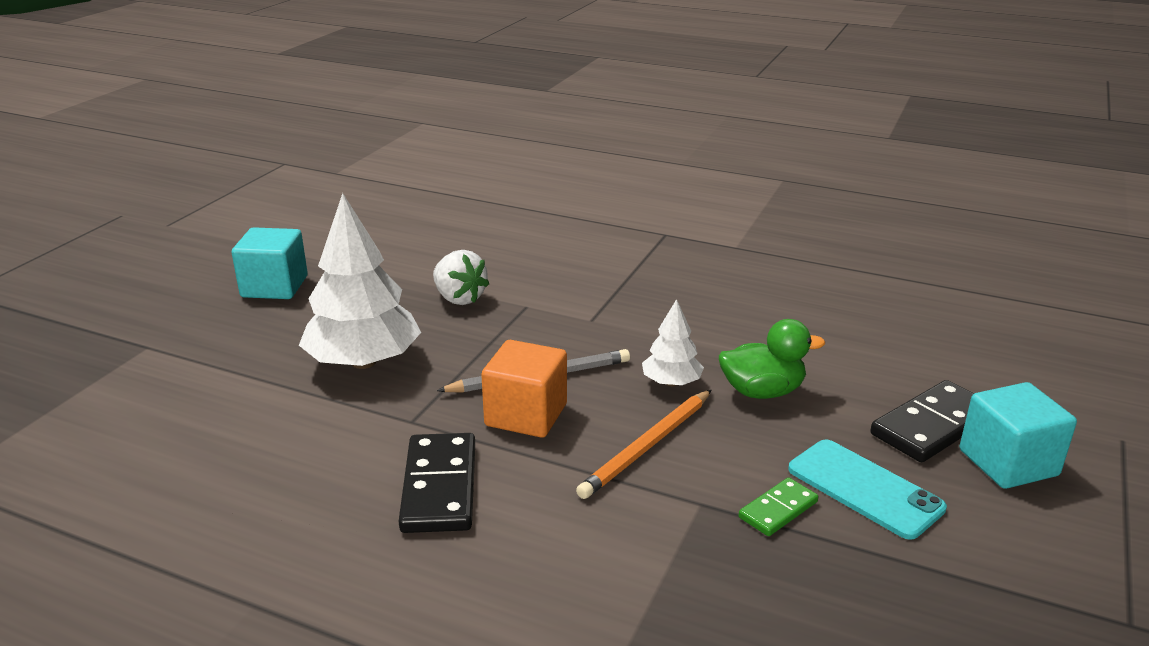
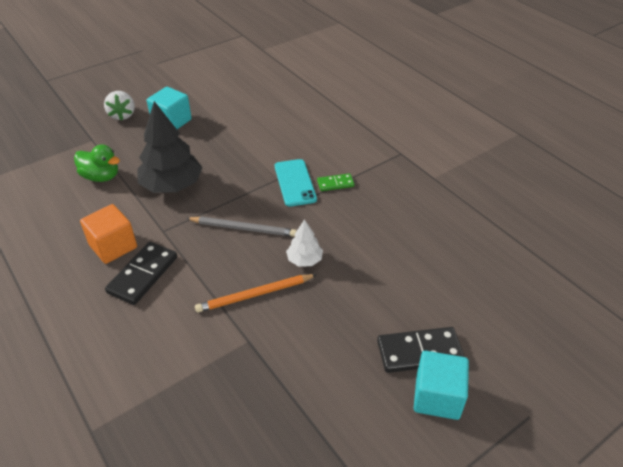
camera: 30 degrees right, 15 degrees up
(363, 362) = (172, 185): white tree -> black tree
(459, 298) = (249, 161): white strawberry -> white strawberry (122, 115)
(526, 415) = (216, 250): orange cube -> orange cube (113, 246)
(762, 392) = (346, 286): green duck -> green duck (101, 177)
(778, 510) = (281, 363): green domino -> green domino (335, 184)
(864, 488) = (338, 373): turquoise phone -> turquoise phone (295, 183)

